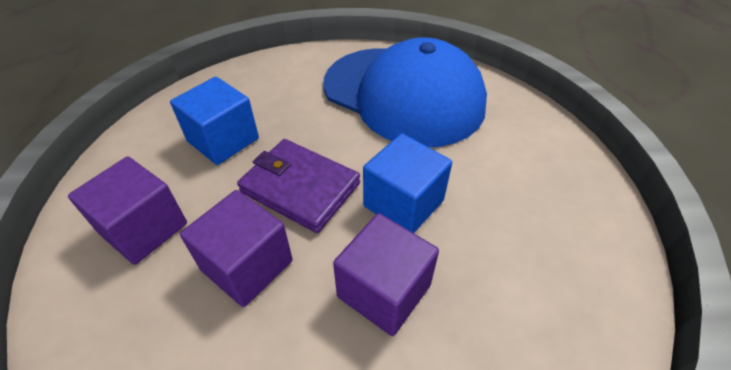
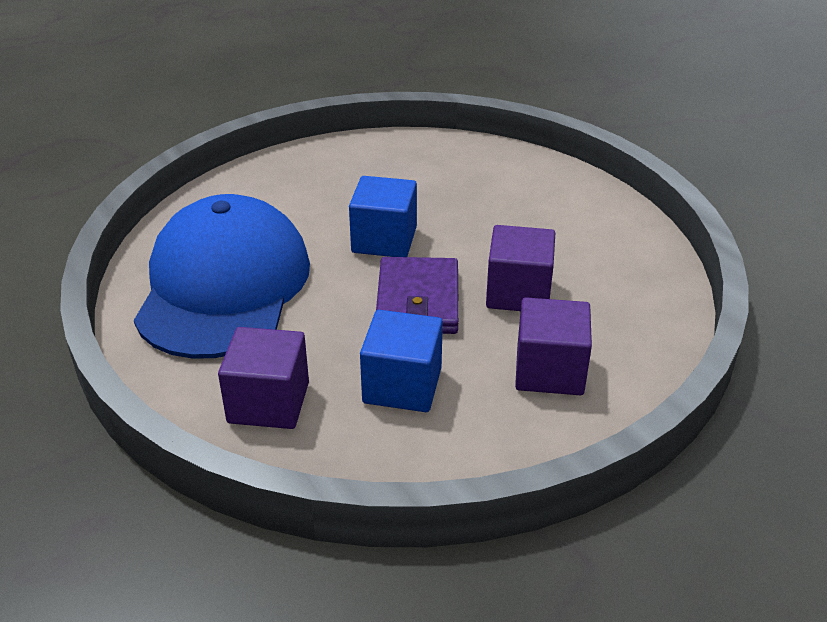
camera: 120 degrees left, 10 degrees down
(384, 291) = (472, 225): purple cube -> purple cube (268, 402)

